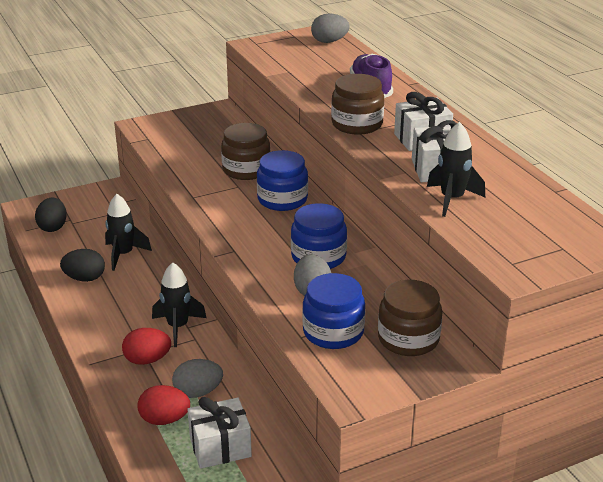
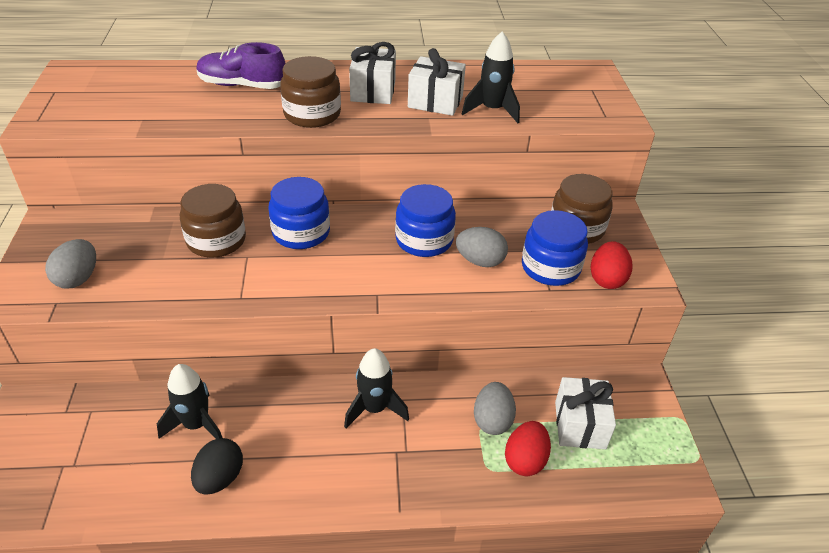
camera: 70 degrees left, 10 degrees up
(53, 227) = (65, 491): black egg -> none
(147, 360) = (419, 451): red egg -> red egg (607, 279)
(329, 41) = (100, 75): grey egg -> grey egg (78, 278)

